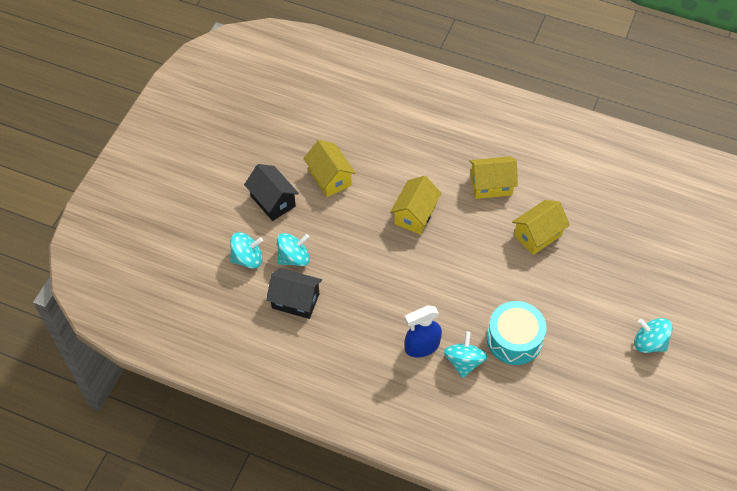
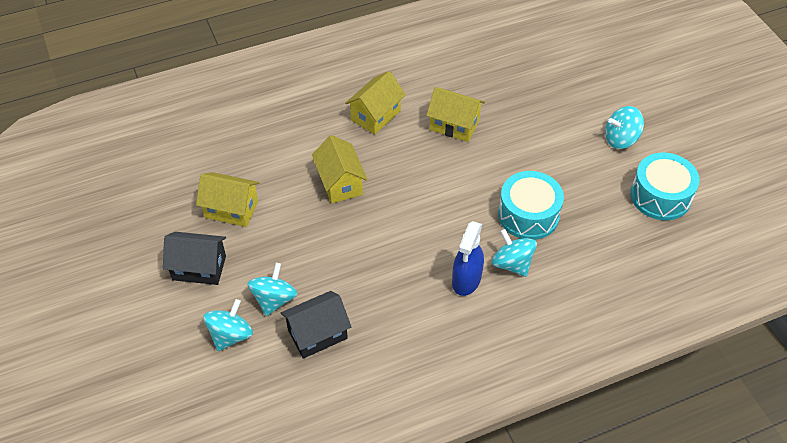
camera: 45 degrees left, 5 degrees down
(537, 235) = (454, 125): yellow house -> yellow house turned 75 degrees counterclockwise
(626, 407) = (660, 196): none -> turquoise drum

